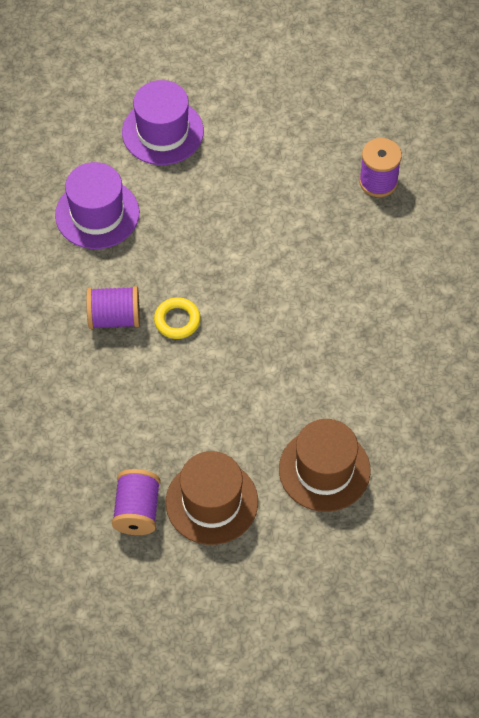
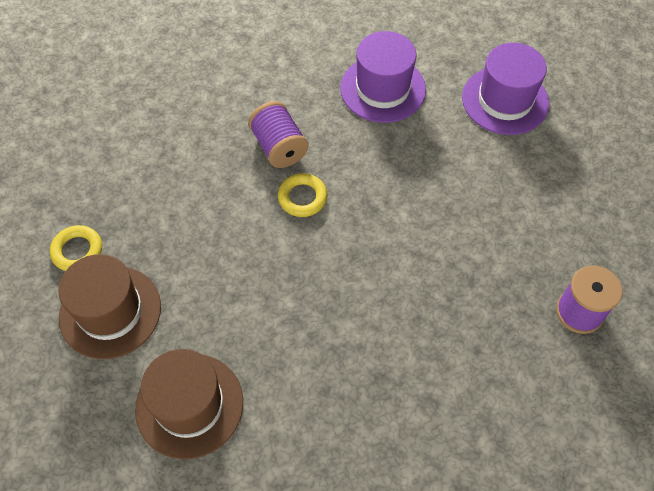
camera: 65 degrees right, 0 degrees up
(137, 511) = (77, 251): purple spool -> yellow ring

